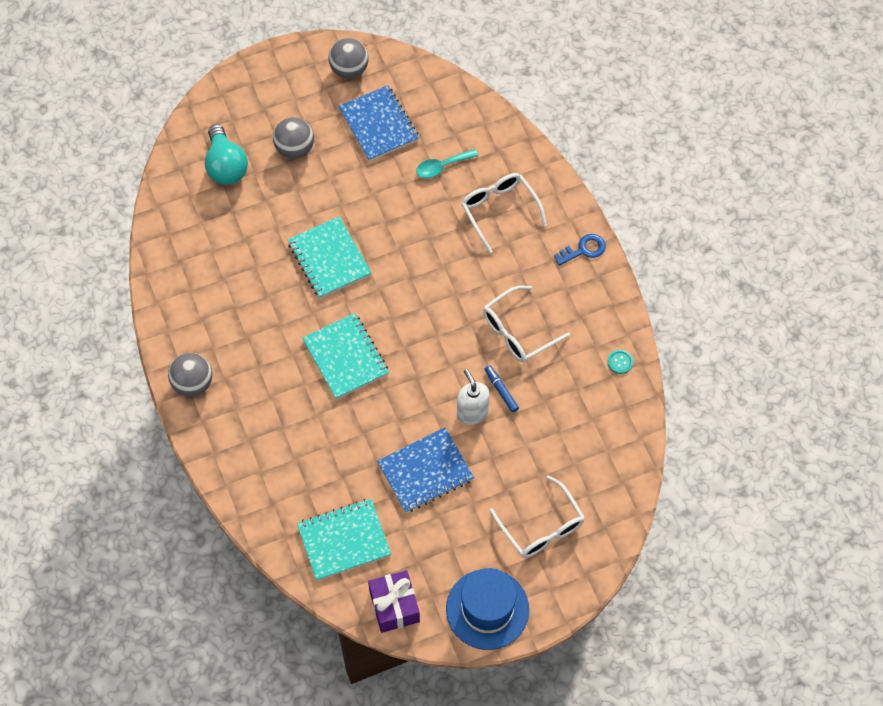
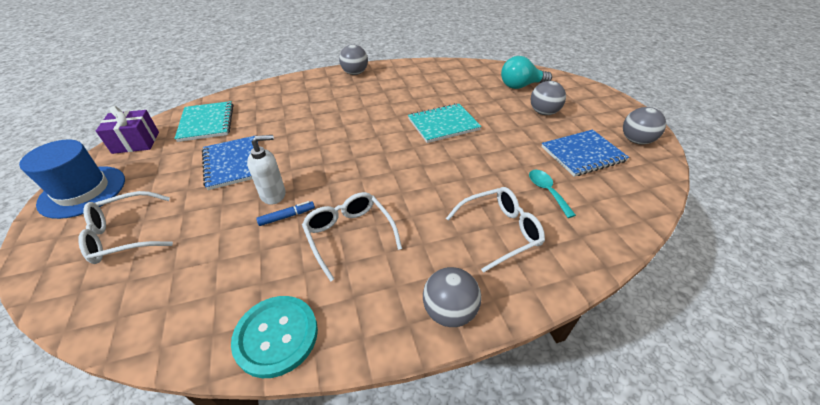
camera: 95 degrees right, 20 degrees down
(346, 357) = (354, 129): turquoise notebook -> none
(583, 250) = (449, 311): blue key -> grey ball
(620, 362) = (276, 336): turquoise button -> turquoise button, size x2.35

